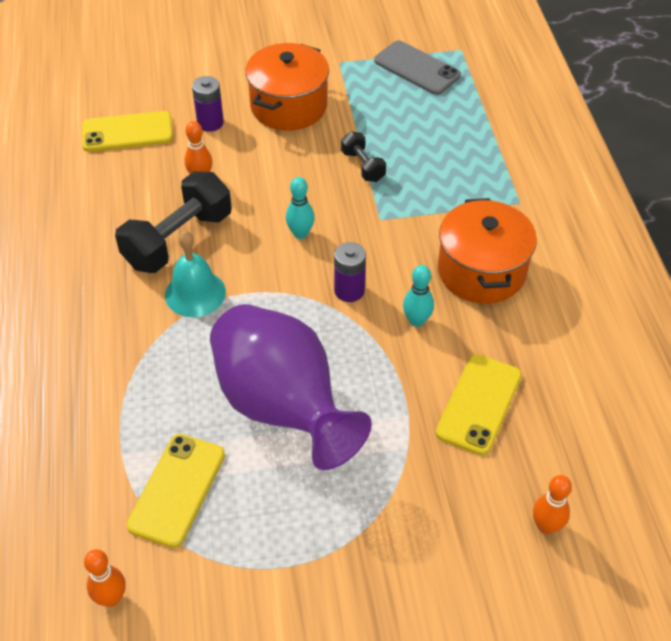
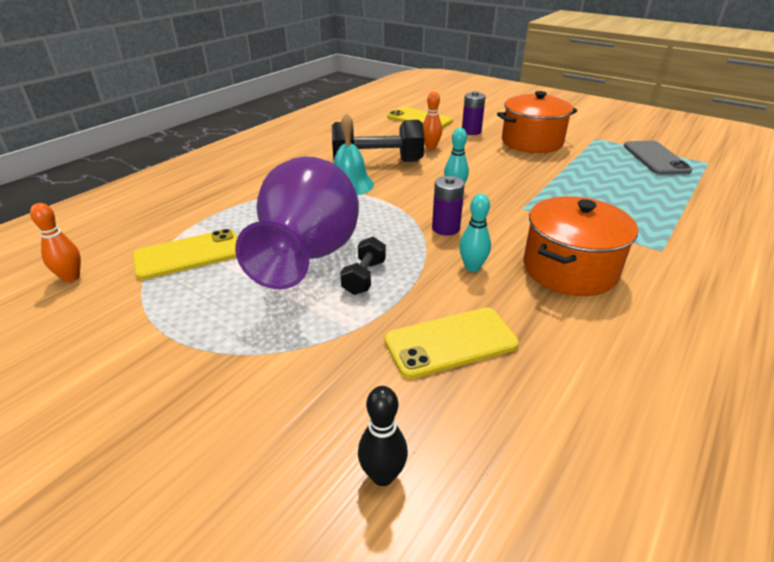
camera: 45 degrees right, 15 degrees down
(363, 166) = (546, 181): black dumbbell -> black dumbbell (364, 277)
(546, 526) = (382, 475): orange bowling pin -> black bowling pin

